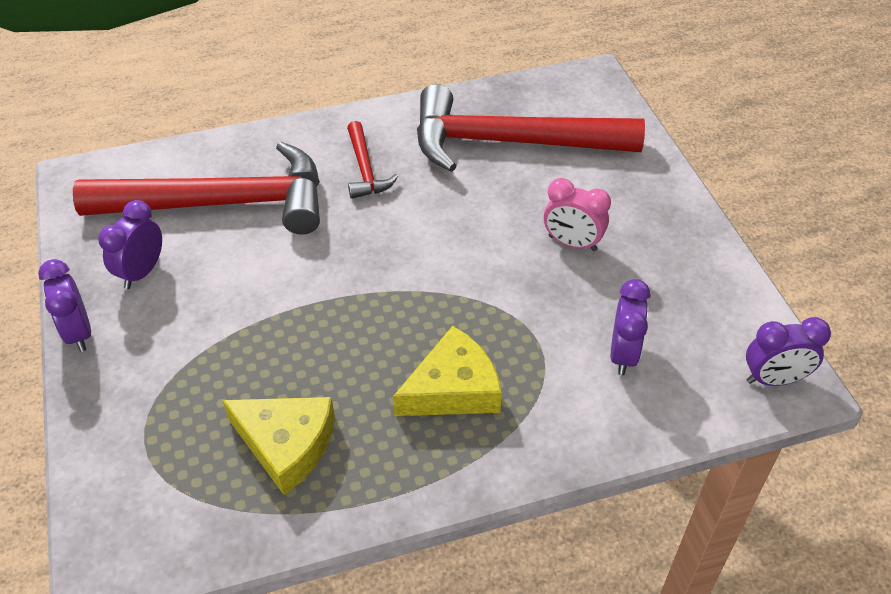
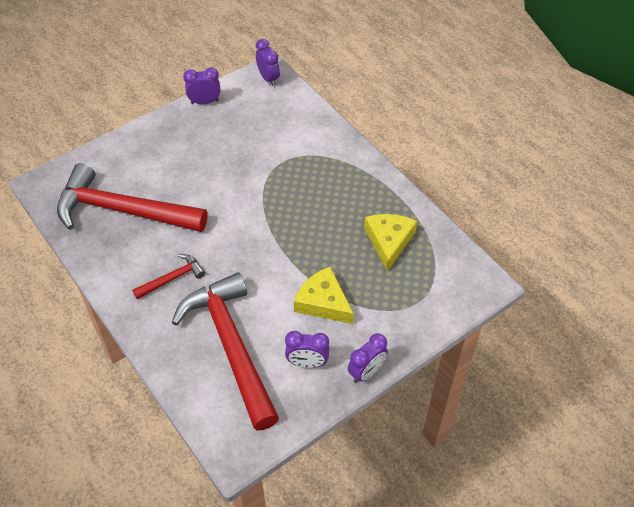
camera: 110 degrees left, 5 degrees up
(453, 388) = (325, 187): yellow cheese -> yellow cheese (323, 302)
(511, 142) = (123, 210): red hammer -> red hammer turned 120 degrees clockwise
(572, 243) = (205, 163): pink clock -> none
(623, 354) = (276, 130): purple clock -> purple clock (204, 102)

